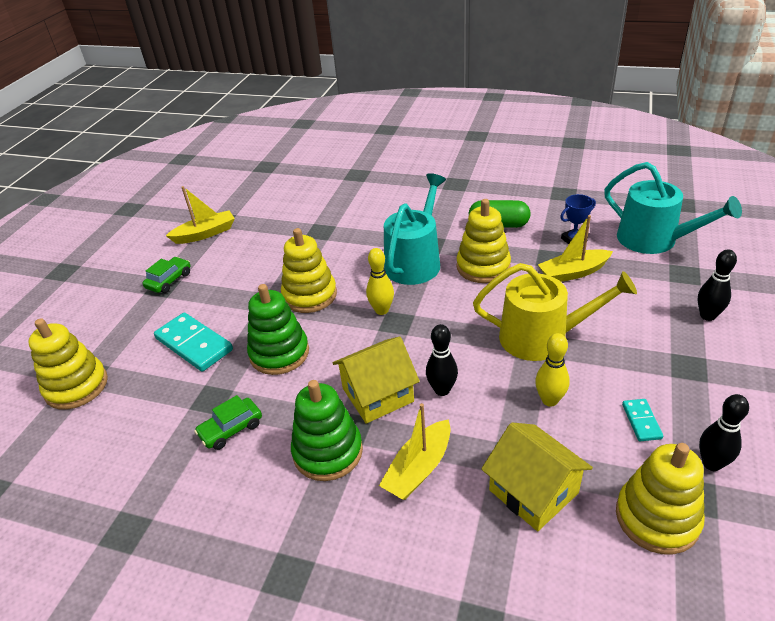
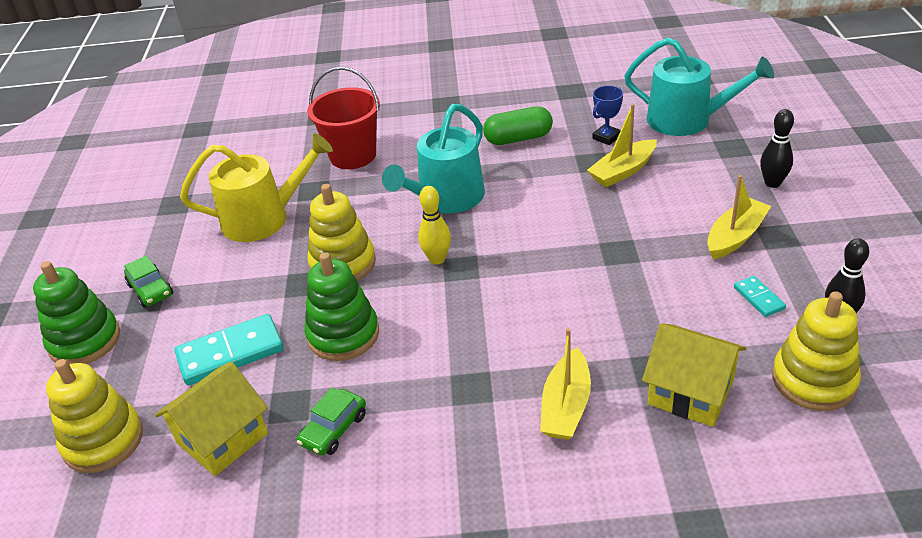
camera: 20 degrees left, 0 degrees up
(169, 280) = (150, 290): green car -> green car turned 135 degrees clockwise
(194, 344) = (230, 353): turquoise domino -> turquoise domino turned 45 degrees counterclockwise
(205, 234) = (165, 225): yellow boat -> yellow boat (735, 236)
(328, 452) = (459, 419): green stacking toy -> green stacking toy (85, 341)
(363, 210) = (353, 155): none -> red bucket
(378, 395) = (482, 347): yellow house -> yellow house (222, 438)
(415, 262) = (446, 198): turquoise watering can -> turquoise watering can turned 150 degrees counterclockwise
(442, 390) = (548, 323): black bowling pin -> none
(483, 267) = (525, 187): yellow stacking toy -> none
(542, 337) = (624, 244): yellow watering can -> yellow watering can (263, 218)
(549, 400) = (663, 303): yellow bowling pin -> none

